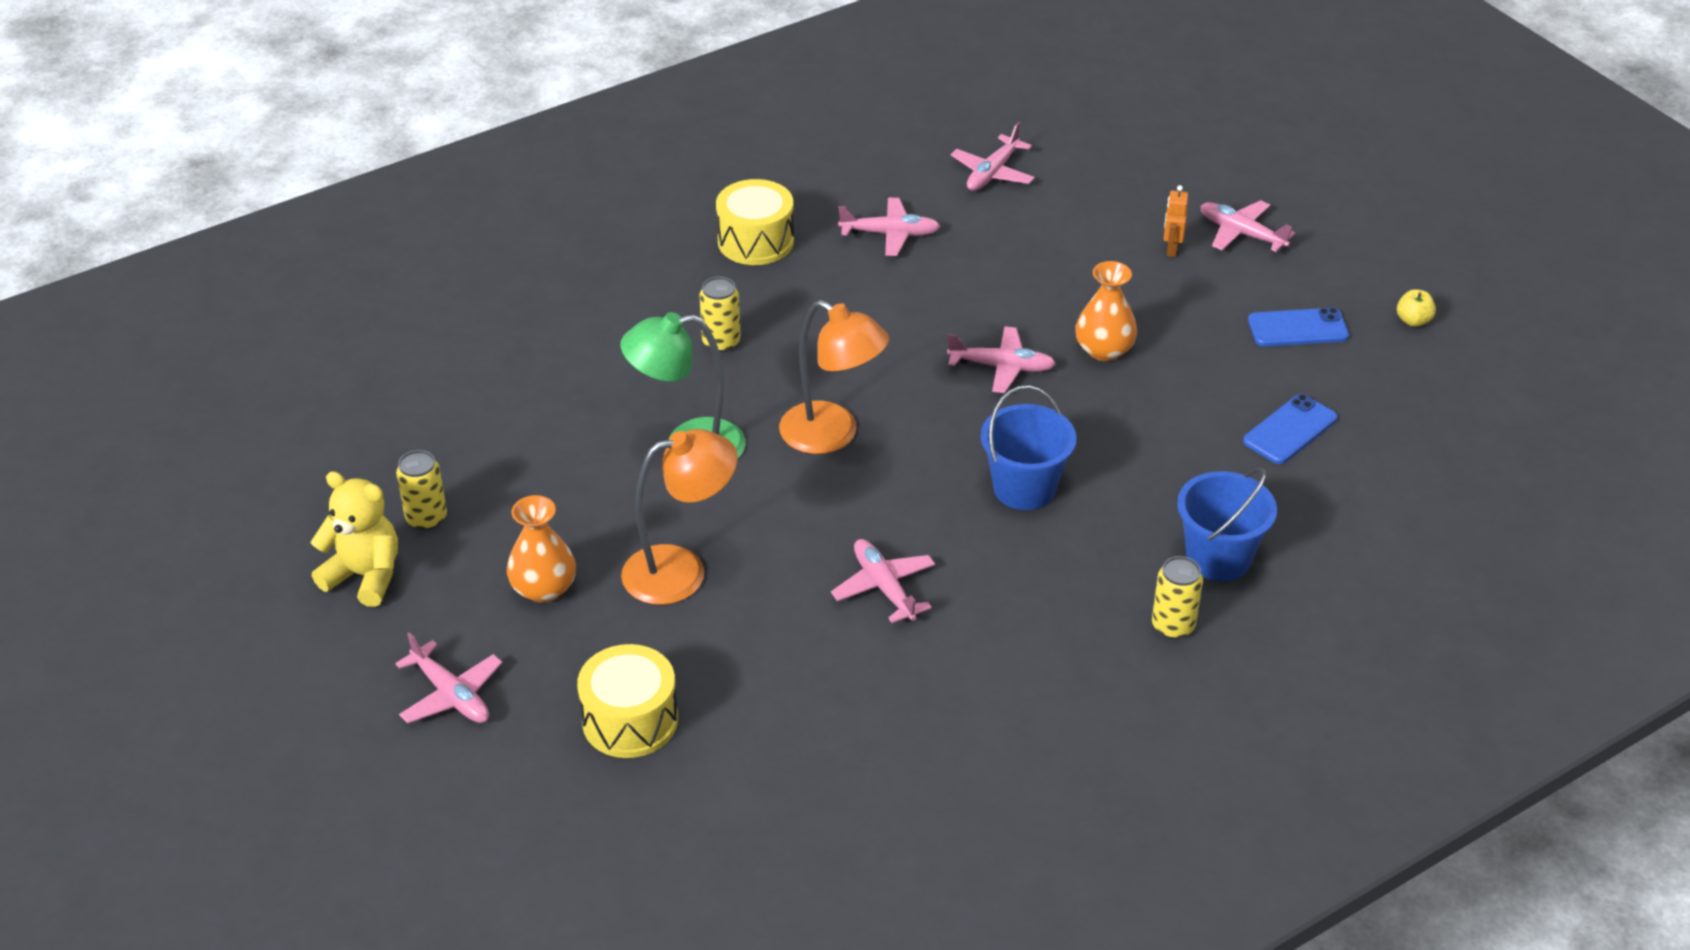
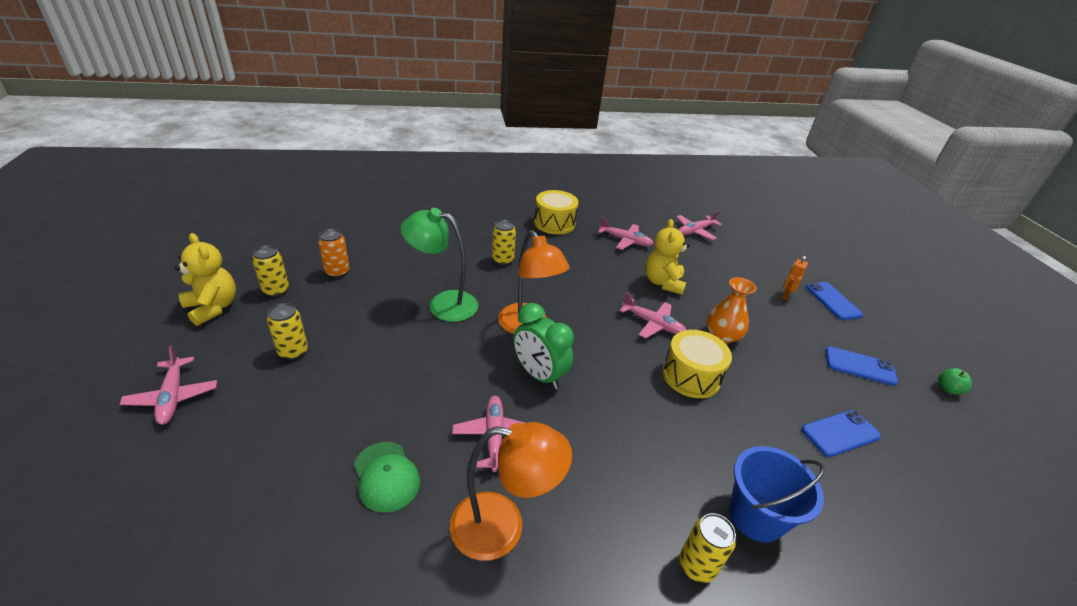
camera: 20 degrees right, 5 degrees down
(487, 457) = (337, 272): none -> orange can
(544, 588) = (293, 351): orange vase -> yellow can
(630, 720) = (252, 465): yellow drum -> yellow drum (691, 376)
(681, 570) = (378, 372): orange lamp -> orange lamp (502, 527)
(792, 673) = (386, 476): none -> green cap
(890, 496) = (539, 375): none -> green clock
(985, 292) = (663, 282): none -> yellow teddy bear
(1024, 488) = (629, 403): blue bucket -> none
(1241, 233) = (832, 301): pink plane -> blue phone
(1413, 320) = (948, 389): yellow apple -> green apple

